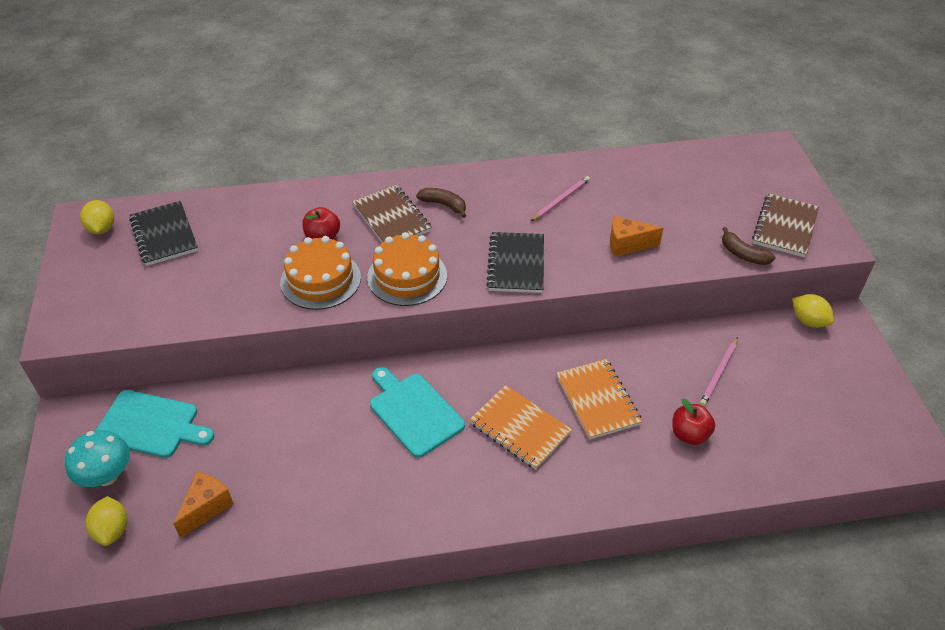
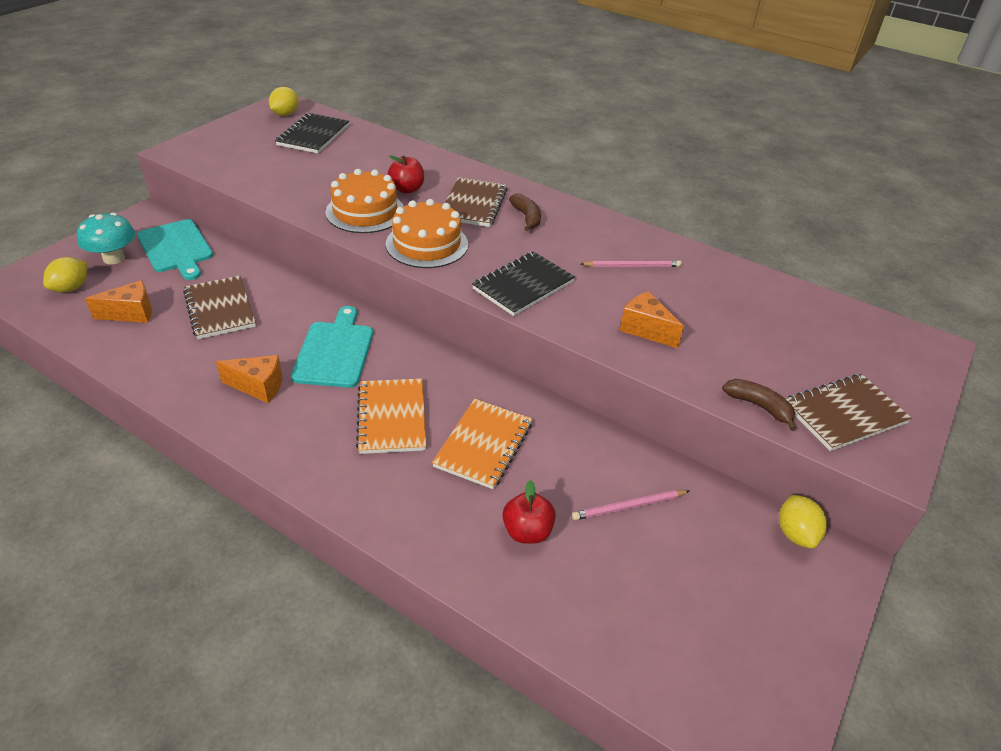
camera: 40 degrees right, 5 degrees down
(276, 447) = (220, 309): none -> brown notebook
(400, 481) = (258, 387): none -> orange cheese
(743, 254) = (759, 406): brown banana -> brown banana turned 135 degrees clockwise

